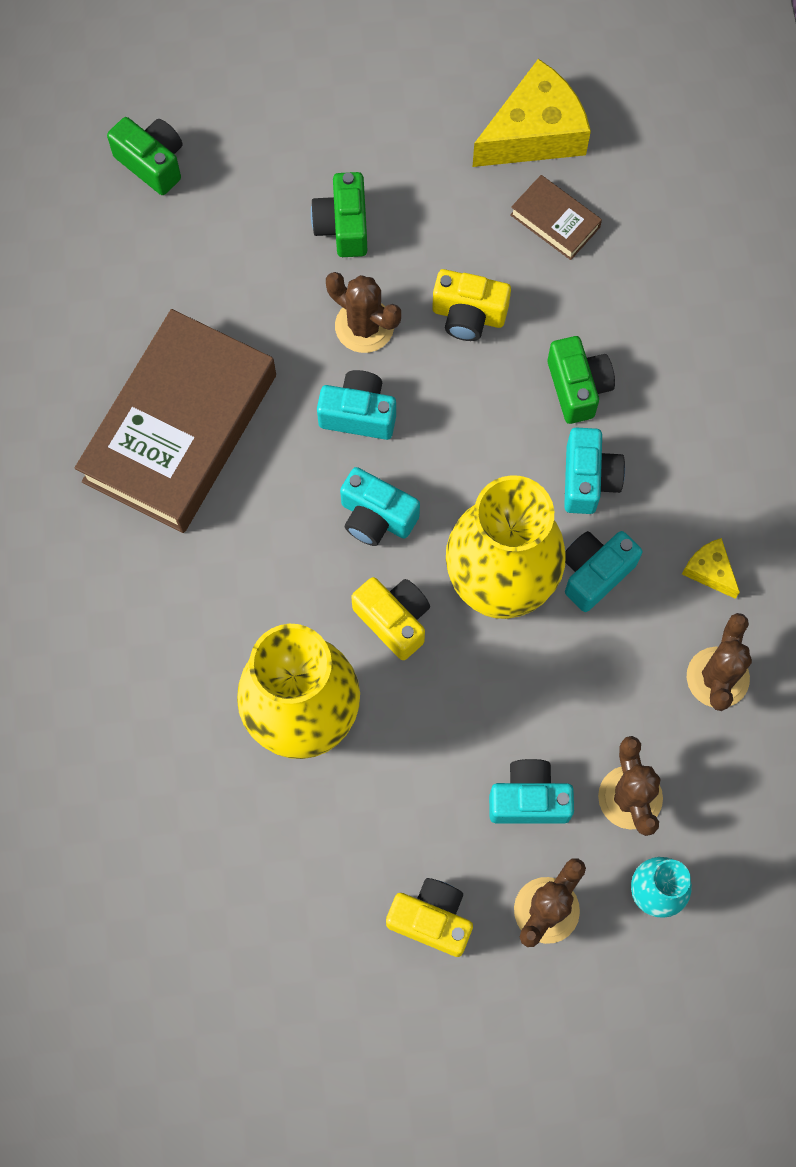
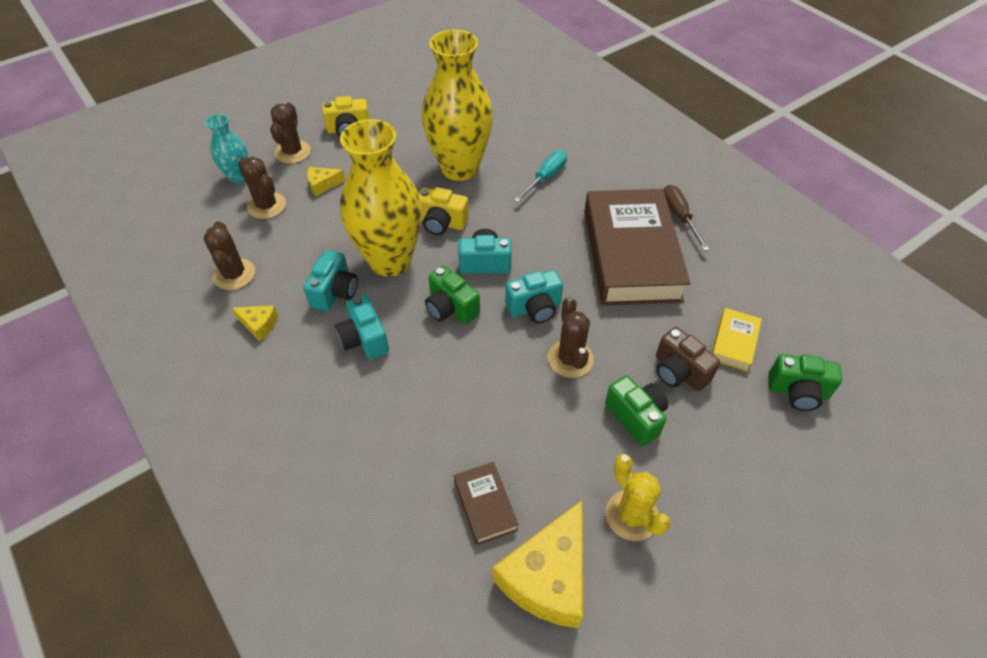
camera: 150 degrees right, 20 degrees down
(65, 453) = (679, 217): none -> brown screwdriver
(165, 248) = (734, 342): none -> yellow book
(190, 628) = (545, 177): none -> turquoise screwdriver
(256, 248) = (679, 372): none -> brown camera
(364, 326) = (570, 359): brown cactus -> brown cactus turned 75 degrees clockwise
(421, 141) = (631, 515): none -> yellow cactus
(468, 315) = (506, 400): yellow camera -> none
(529, 799) = (323, 185): turquoise camera -> yellow cheese
(555, 221) = (485, 505): brown book -> brown book turned 60 degrees clockwise
(577, 387) = (400, 391): green camera -> green camera (451, 308)

